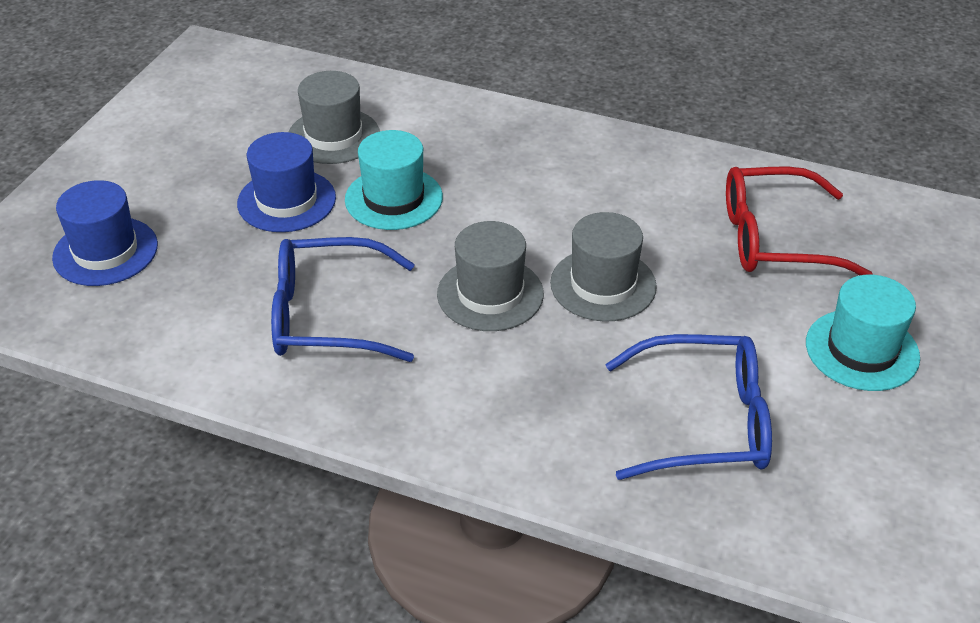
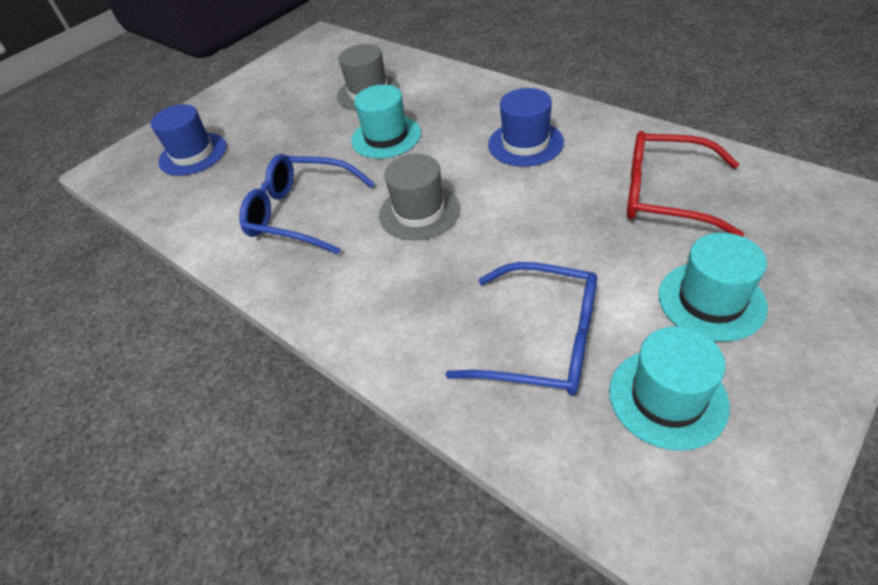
camera: 25 degrees right, 5 degrees up
(286, 201) = (317, 132): blue hat -> blue hat (525, 143)
(603, 285) = (507, 215): grey hat -> none
(853, 455) = (667, 398): none -> turquoise hat

